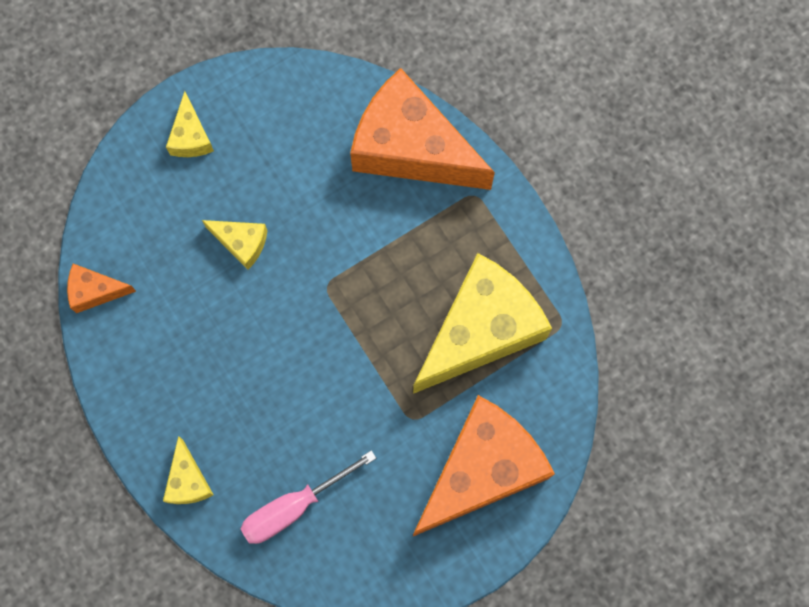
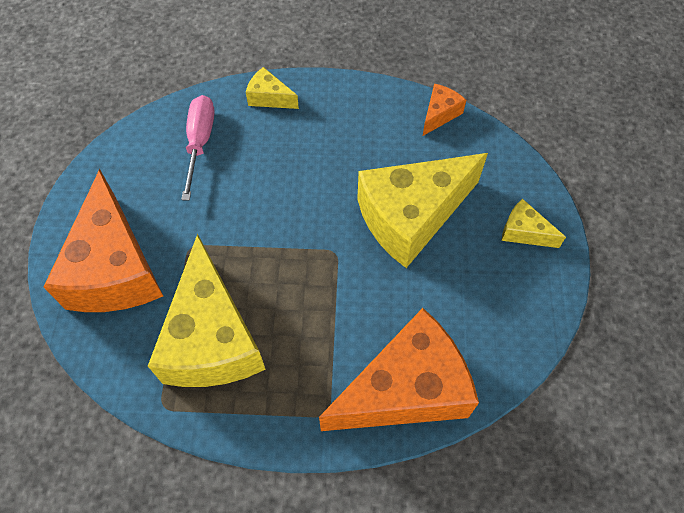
camera: 125 degrees right, 15 degrees down
(241, 243) = (411, 217): yellow cheese -> yellow cheese, size x2.26

